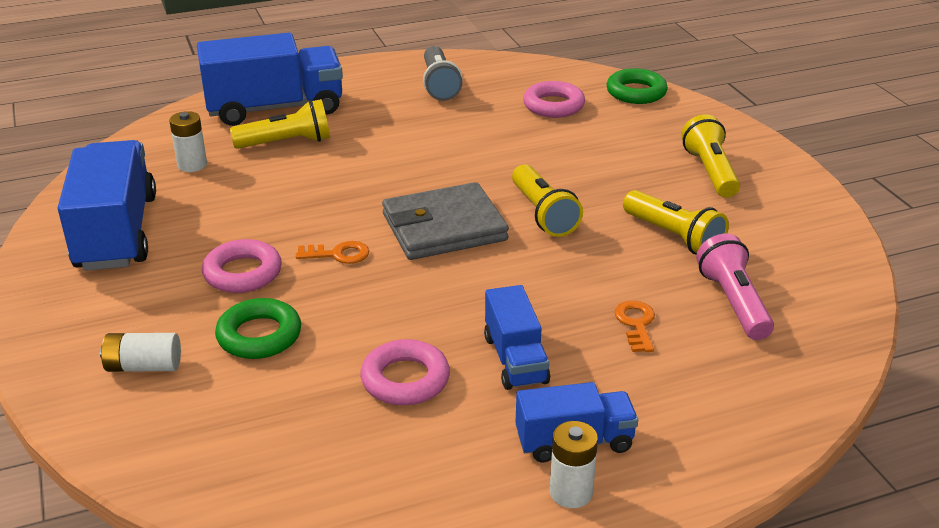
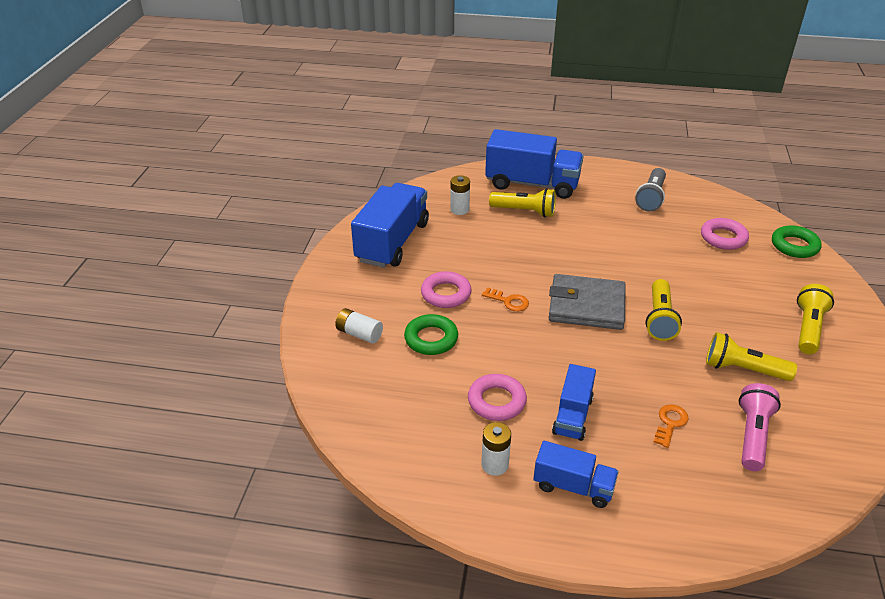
camera: 30 degrees right, 5 degrees up
(571, 492) = (549, 518): white battery -> white battery (494, 464)
(673, 237) = (743, 369): yellow flashlight -> yellow flashlight turned 120 degrees clockwise

